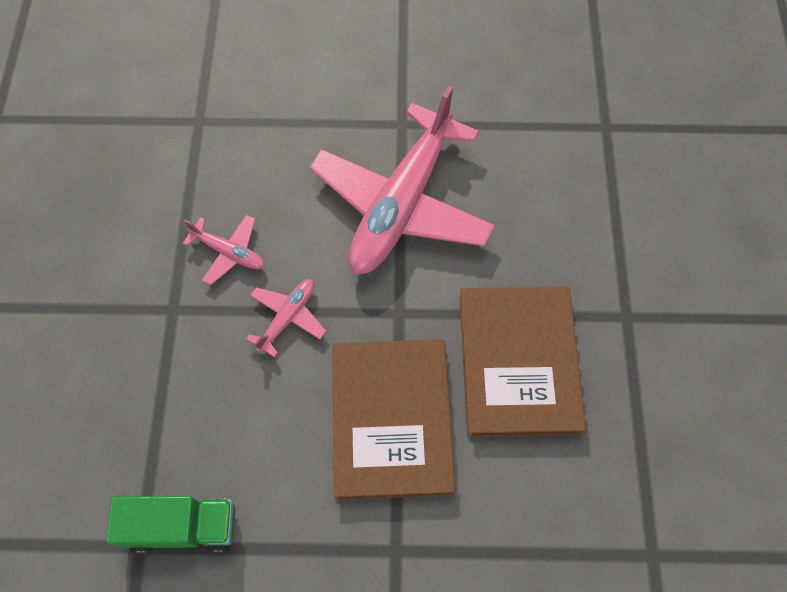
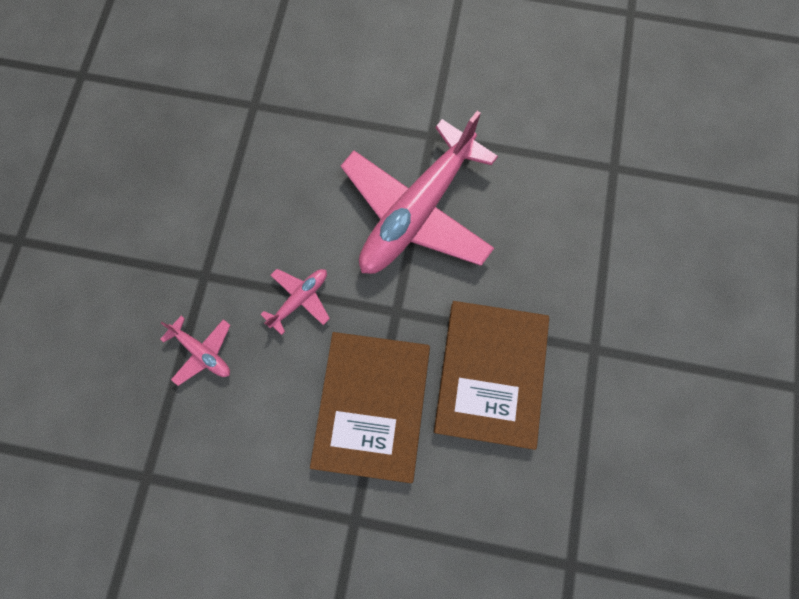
camera: 10 degrees right, 10 degrees up
(182, 526) = (182, 467): green truck -> none
(229, 252) = (260, 231): pink plane -> pink plane (203, 352)

